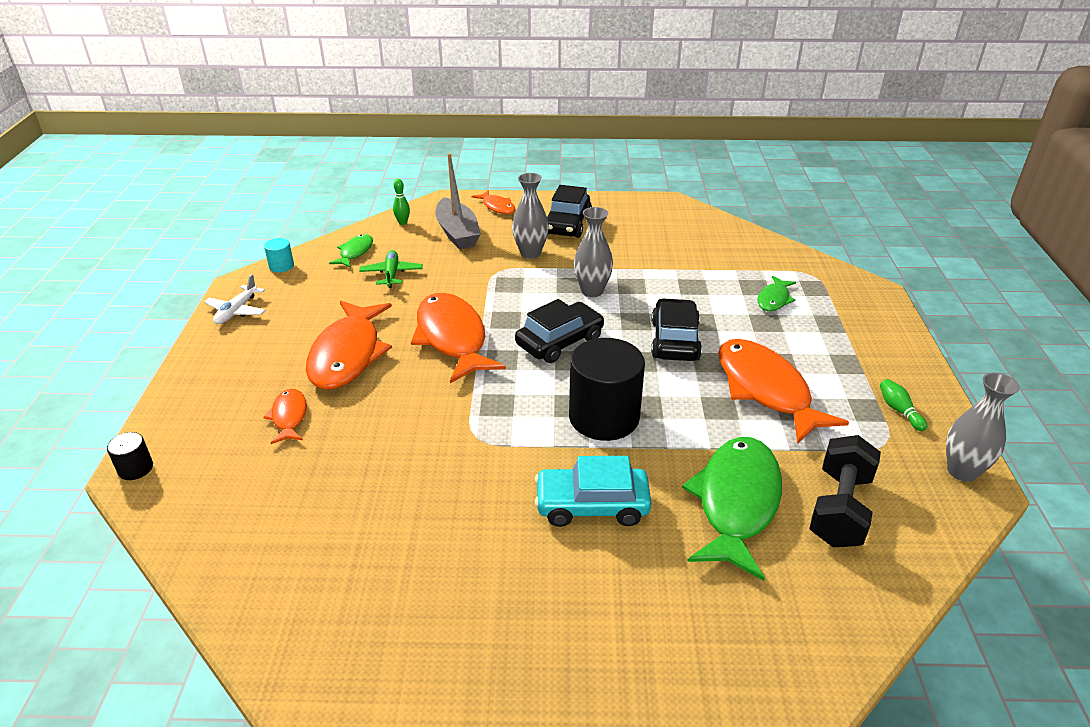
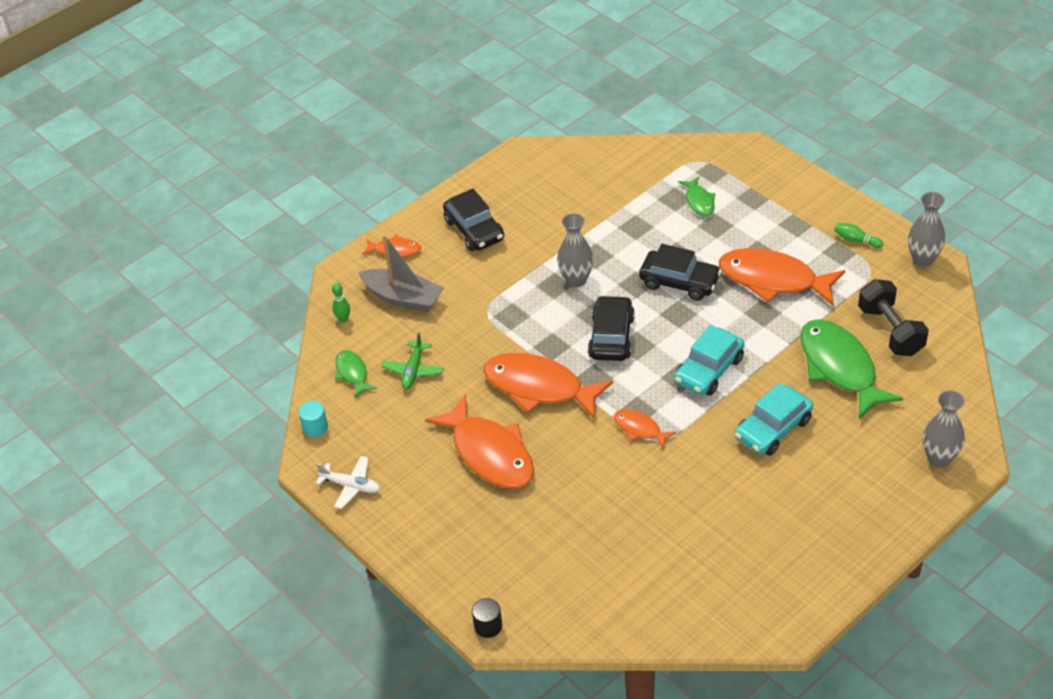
camera: 40 degrees left, 10 degrees up
(237, 311) = (351, 486): white plane -> white plane turned 45 degrees counterclockwise
(289, 417) = (525, 521): orange fish -> orange fish (640, 429)
(391, 274) = (413, 370): green plane -> green plane turned 120 degrees counterclockwise
(530, 253) = (486, 277): grey vase -> grey vase (939, 459)
(604, 417) = (709, 370): black cylinder -> turquoise car
(674, 340) = (679, 282): black car -> black car turned 150 degrees clockwise

